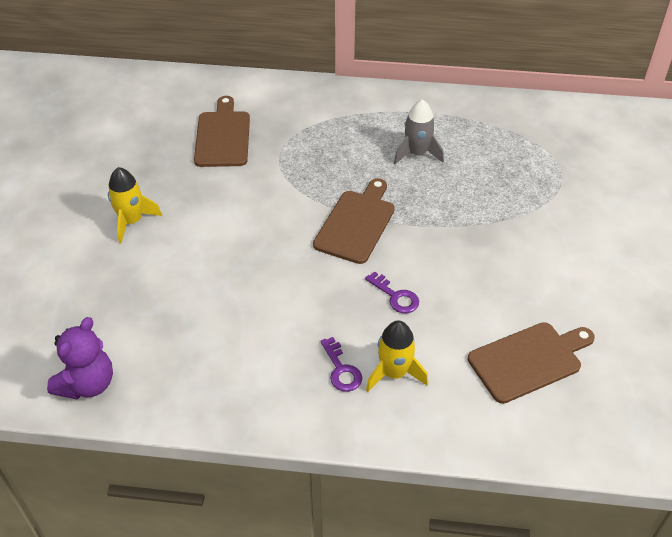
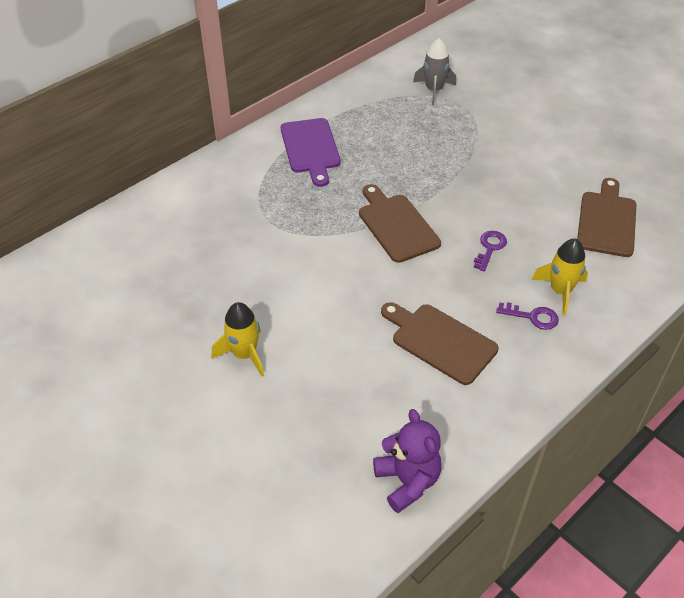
camera: 50 degrees left, 0 degrees up
(222, 136) = (208, 242): brown cutting board -> brown cutting board (440, 341)
(387, 125) = (311, 148): none -> purple cutting board
(395, 296) = (490, 248): purple key -> purple key turned 60 degrees counterclockwise
(417, 153) = (359, 153): grey rocket -> grey rocket (434, 90)

